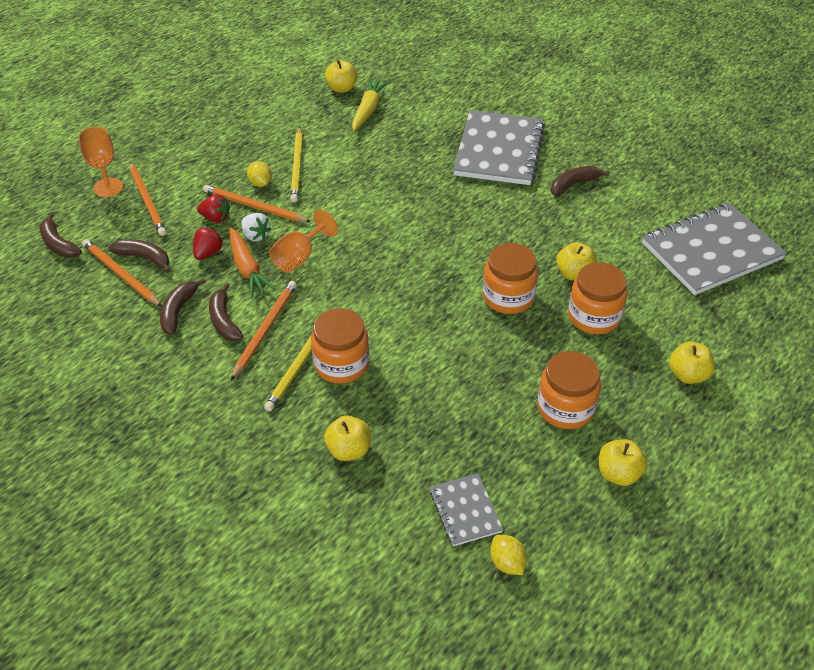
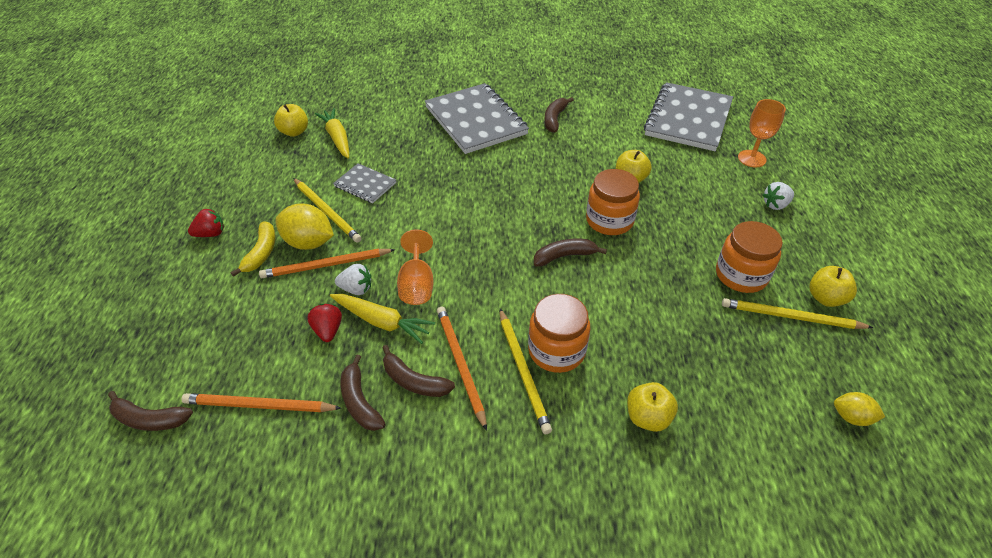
camera: 40 degrees left, 0 degrees up
(108, 187) = (149, 330): orange goblet -> orange goblet (751, 158)
(144, 258) = (267, 374): brown banana -> brown banana (564, 256)
(147, 201) = (209, 319): orange pencil -> none
(216, 218) = (300, 295): red strawberry -> red strawberry (211, 234)
(223, 173) = (261, 253): none -> yellow banana
(247, 268) = (382, 322): orange carrot -> yellow carrot
(260, 183) = (309, 243): yellow lemon -> yellow lemon, size x1.73
(465, 511) = (780, 400): grey notebook -> grey notebook (365, 185)
(563, 465) = (791, 317): none -> yellow pencil
(594, 317) = (678, 201): orange jar -> none
(687, 375) = (775, 205): yellow apple -> white strawberry

